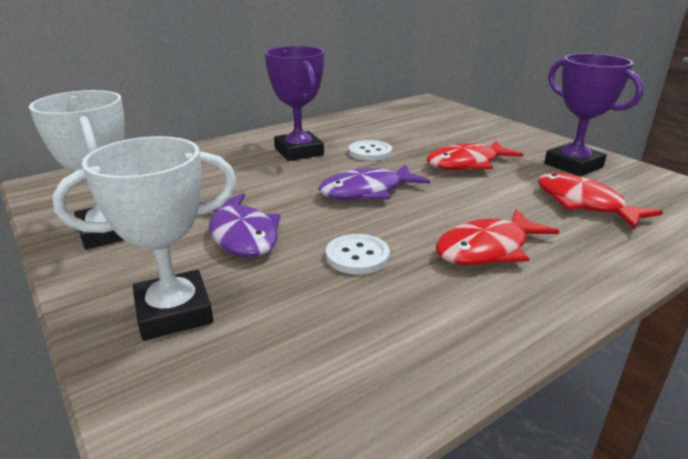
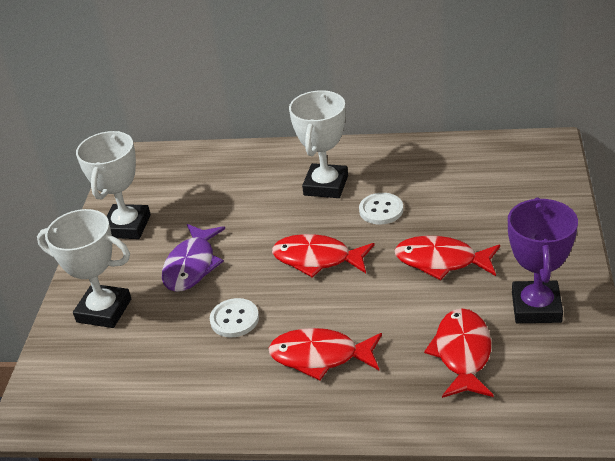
camera: 45 degrees right, 10 degrees up
(299, 152) = (326, 185): purple trophy -> white trophy
(367, 191) = (317, 259): purple fish -> red fish

